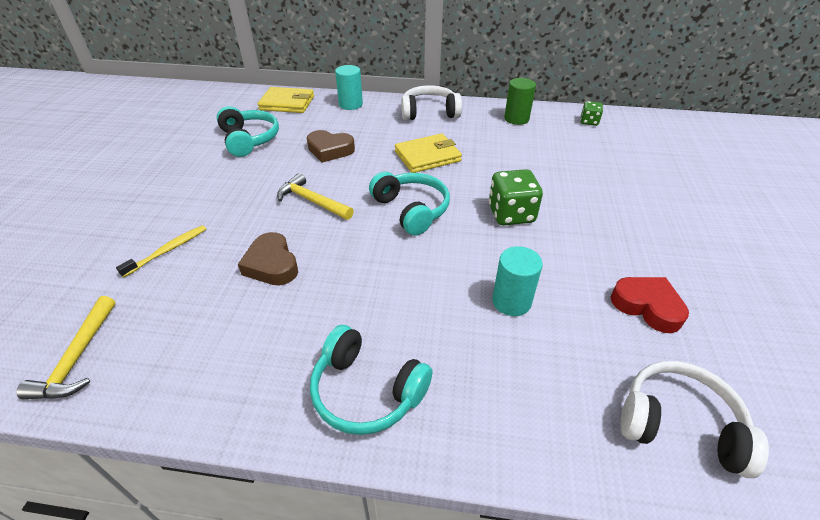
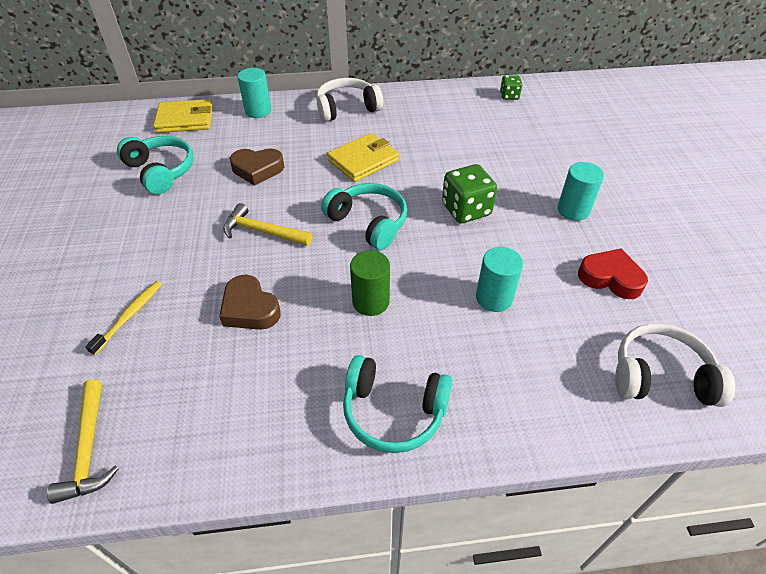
camera: 15 degrees left, 5 degrees up
(516, 119) = (438, 103): green cylinder -> green cylinder (370, 301)
(624, 233) = (573, 210): none -> turquoise cylinder

